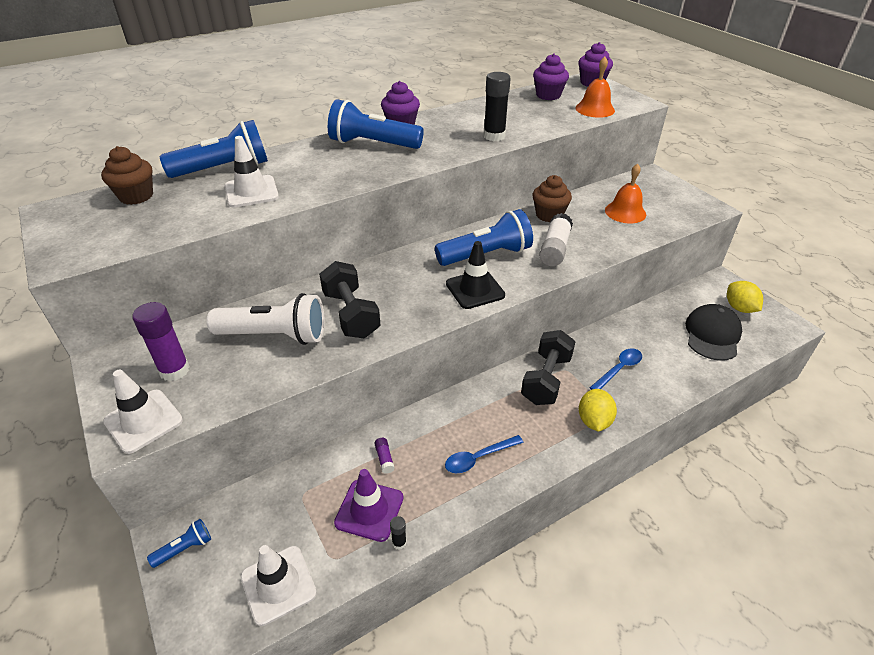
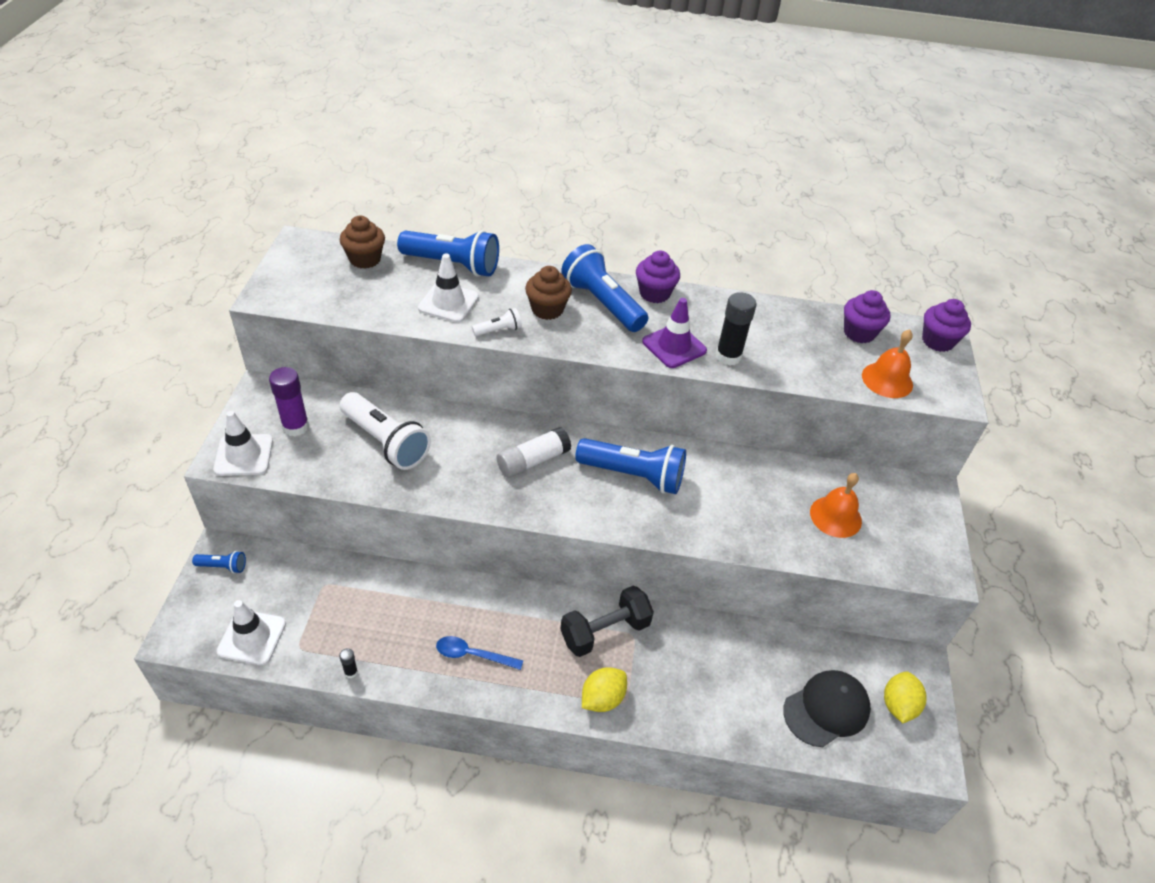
camera: 35 degrees right, 5 degrees up
(316, 190) = (498, 330): none -> white flashlight
(351, 314) = (458, 460): black dumbbell -> none
(369, 510) = (355, 632): purple traffic cone -> purple traffic cone (674, 346)
(384, 458) = (405, 601): purple glue stick -> none
(475, 289) = (582, 504): black traffic cone -> none
(549, 215) = (748, 470): brown cupcake -> brown cupcake (547, 309)
(554, 249) = (706, 510): white glue stick -> white glue stick (533, 461)
(619, 369) = (683, 672): blue spoon -> none

